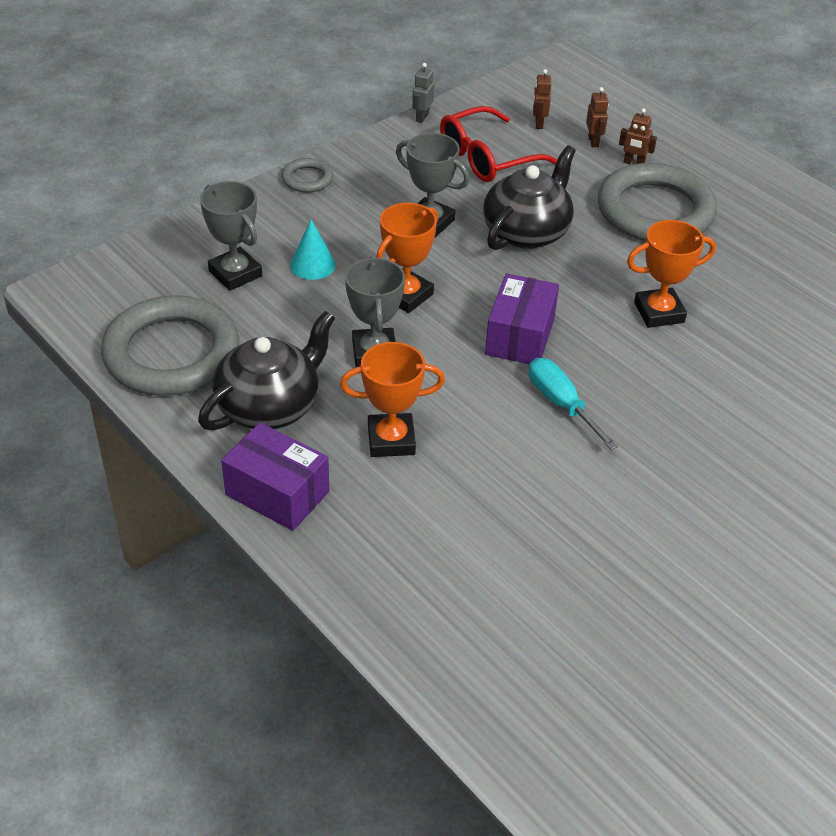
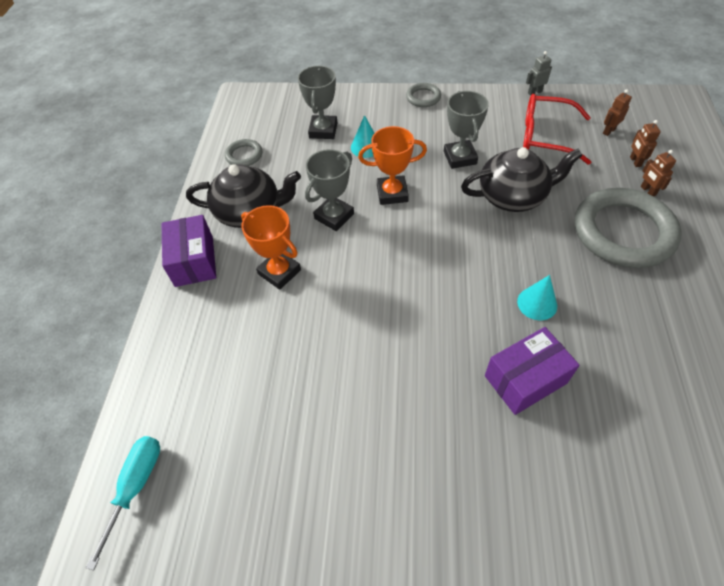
camera: 50 degrees right, 10 degrees up
(172, 353) = (244, 155): grey ring -> grey ring, size x0.44
(520, 336) = (425, 259): purple box -> purple box (525, 379)
(561, 404) = (396, 319): turquoise screwdriver -> turquoise screwdriver (136, 486)
(593, 141) = (635, 161): brown robot -> brown robot turned 135 degrees clockwise
(659, 312) = (537, 303): orange trophy -> turquoise cone

